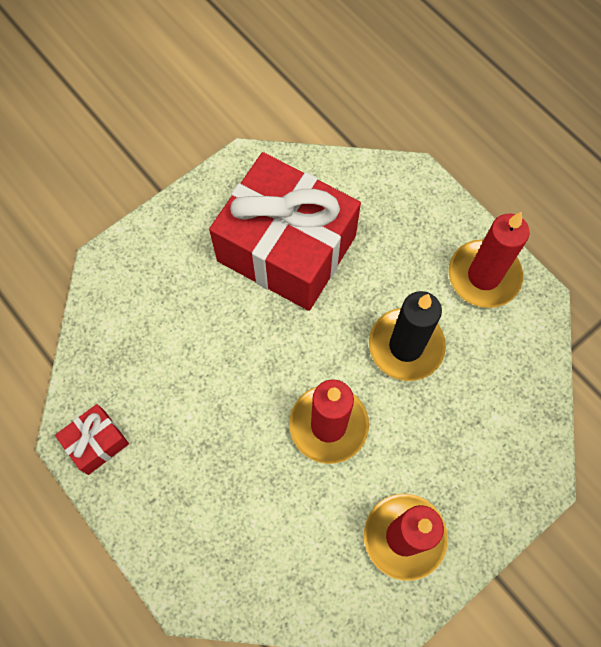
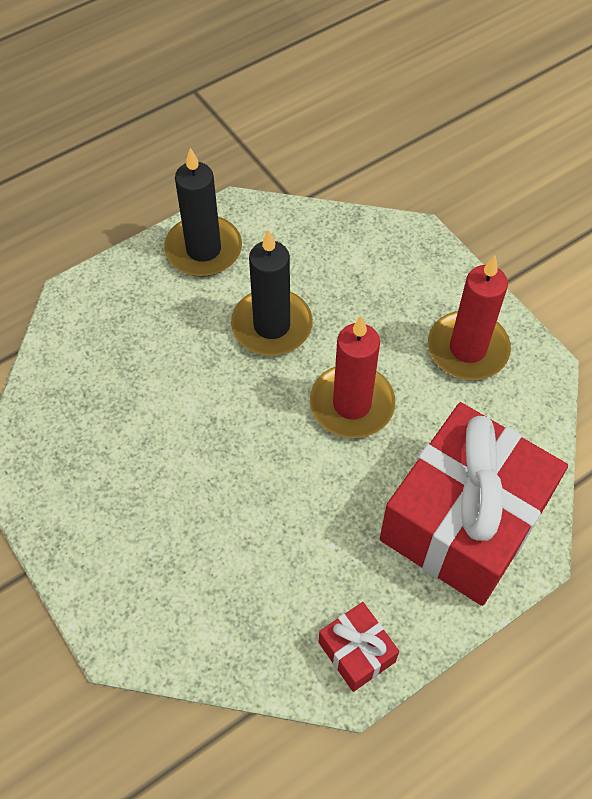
camera: 85 degrees left, 10 degrees down
(286, 248) = (138, 429): red gift -> red gift (464, 521)
(484, 276) = (203, 249): red candle -> black candle

